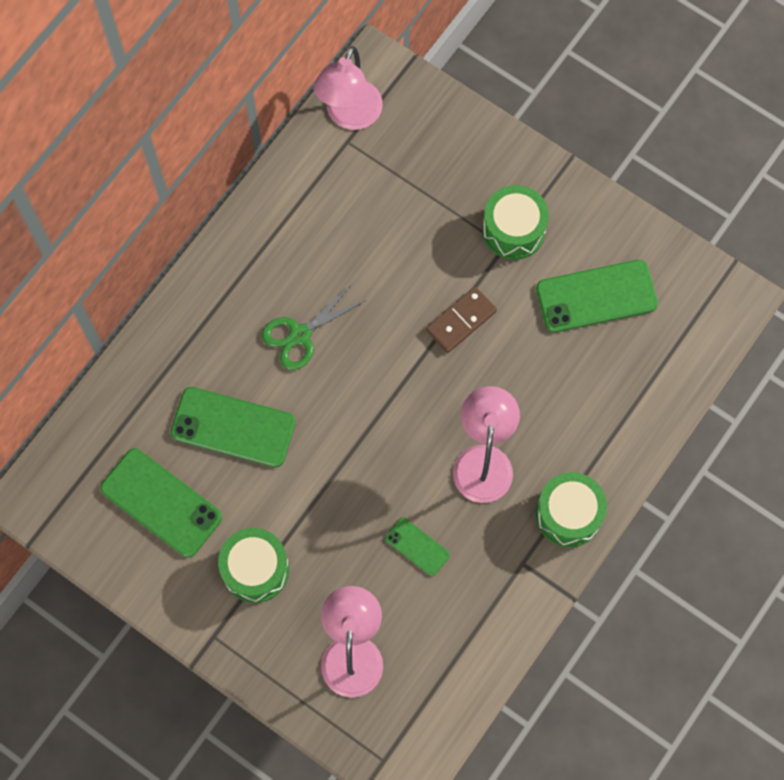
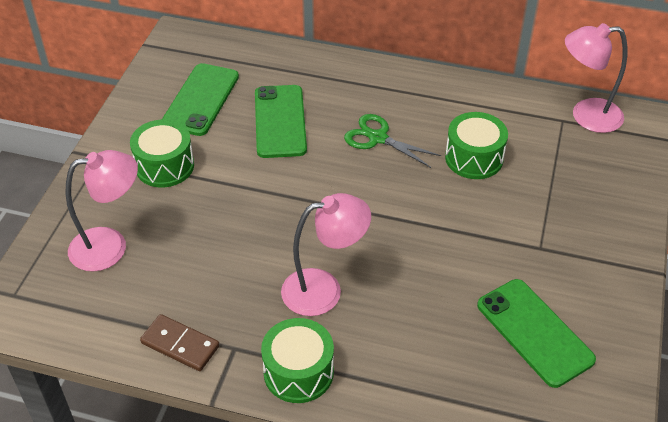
camera: 70 degrees right, 25 degrees down
(417, 546) = (222, 264): green phone -> none
(461, 321) = (449, 236): brown domino -> brown domino (180, 345)
(513, 230) = (559, 250): green drum -> green drum (474, 158)

